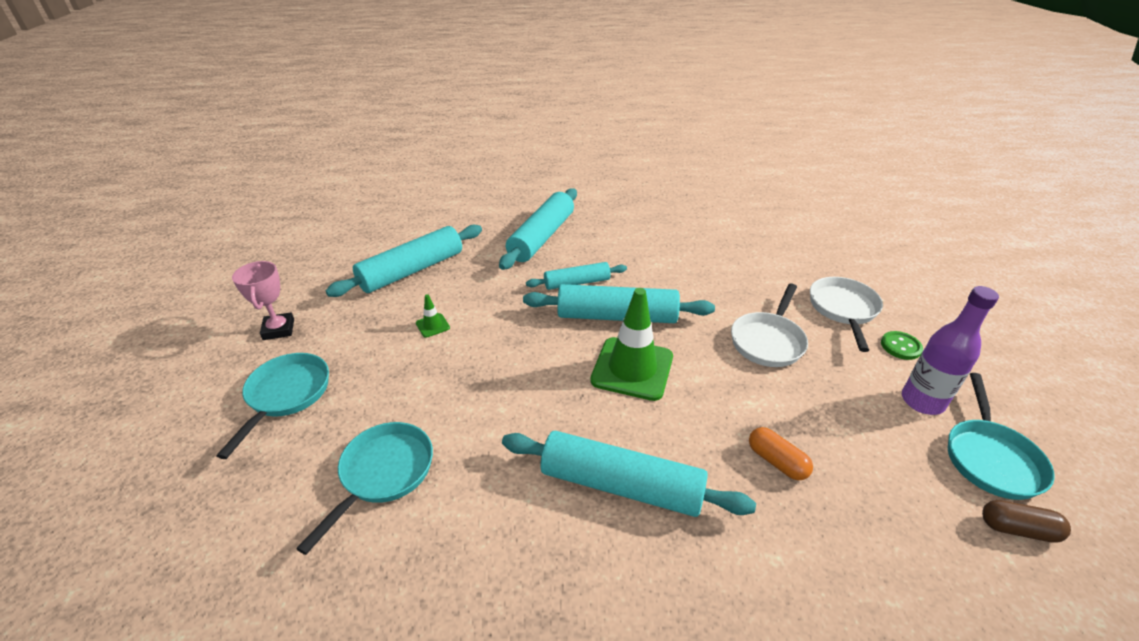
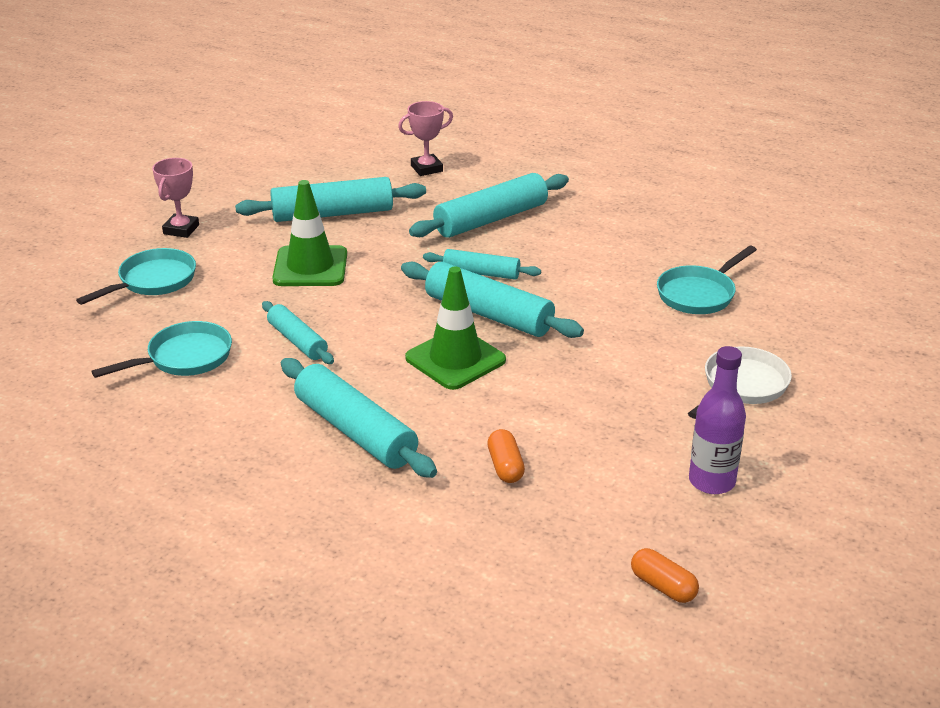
camera: 30 degrees right, 5 degrees down
(432, 325) = (310, 267): green traffic cone -> green traffic cone, size x2.36
(456, 212) = (426, 168): none -> pink trophy
(482, 405) = (297, 341): none -> turquoise rolling pin
(768, 341) = (618, 383): white pan -> none
(900, 346) = (759, 436): green button -> none
(990, 458) = (715, 540): turquoise pan -> turquoise pan (699, 294)
(1017, 529) = (663, 586): brown capsule -> orange capsule

